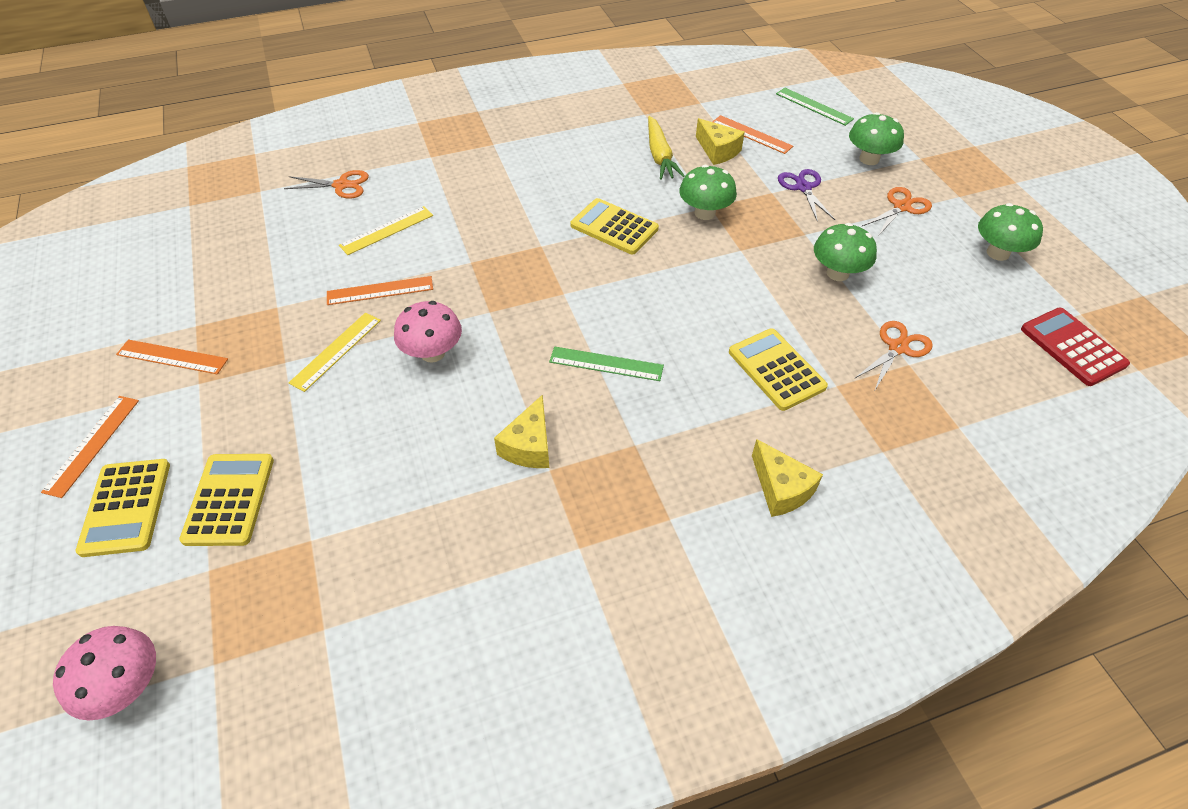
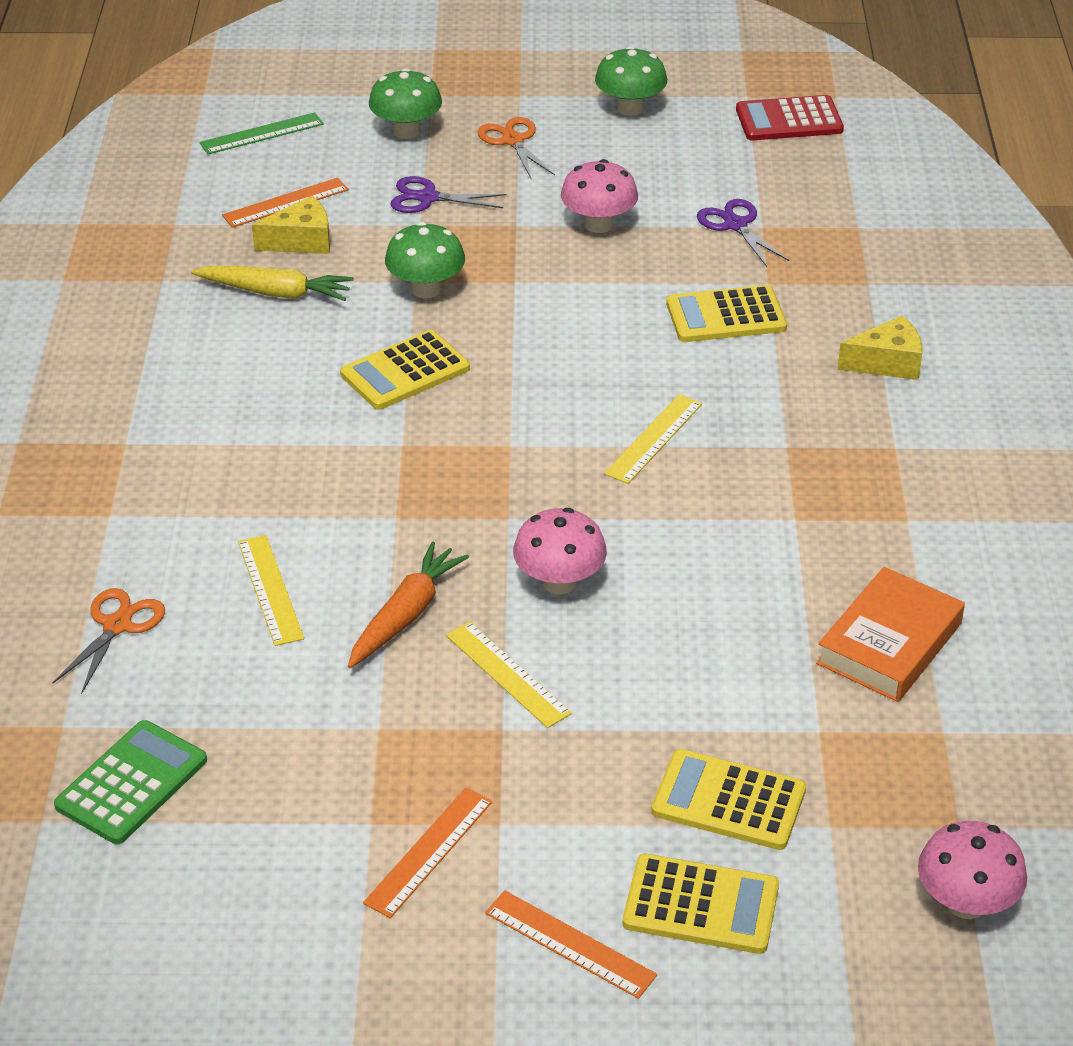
camera: 70 degrees left, 10 degrees down
(219, 226) = (131, 783): none -> green calculator
(380, 291) = (406, 615): orange ruler -> orange carrot
(421, 566) = (889, 643): none -> orange book
(529, 446) = (754, 527): yellow cheese -> none
(606, 364) = (654, 438): green ruler -> yellow ruler
(837, 273) = (598, 224): green mushroom -> pink mushroom
(897, 348) = (735, 225): orange scissors -> purple scissors

